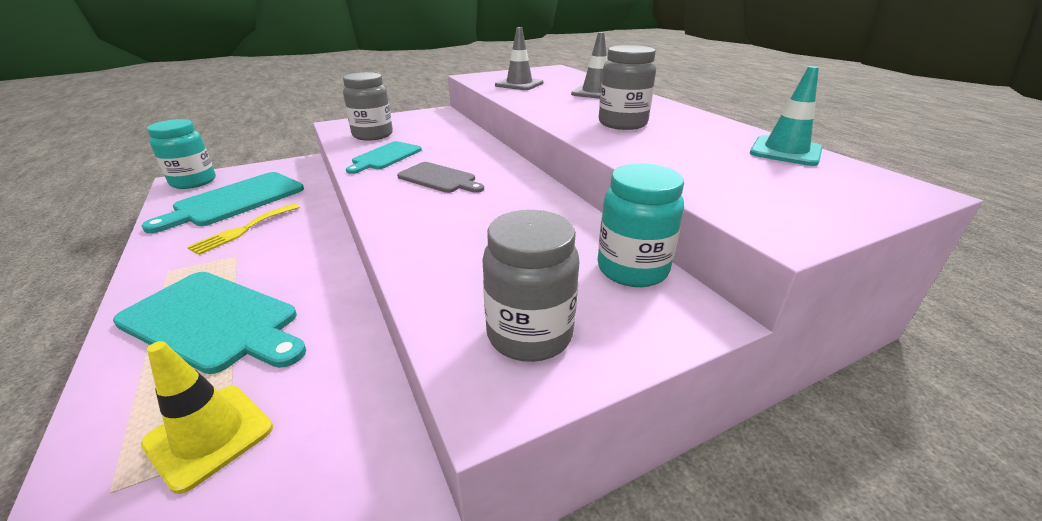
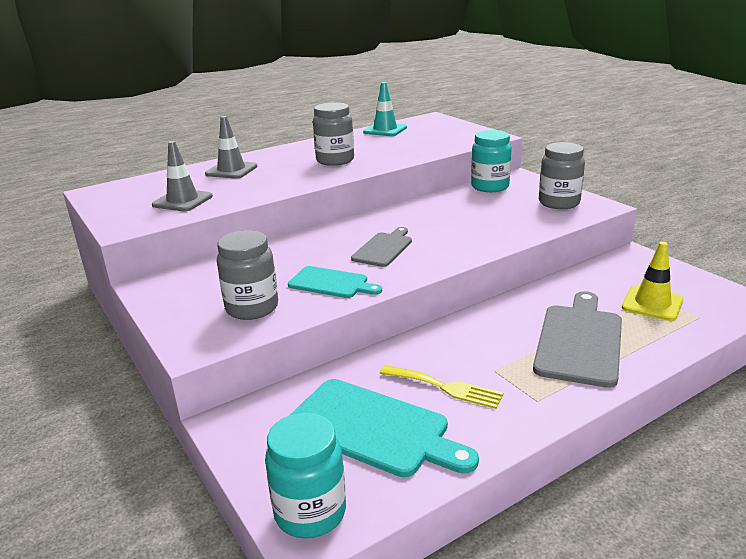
camera: 95 degrees left, 5 degrees down
(214, 321) = (579, 341): turquoise cutting board -> grey cutting board

